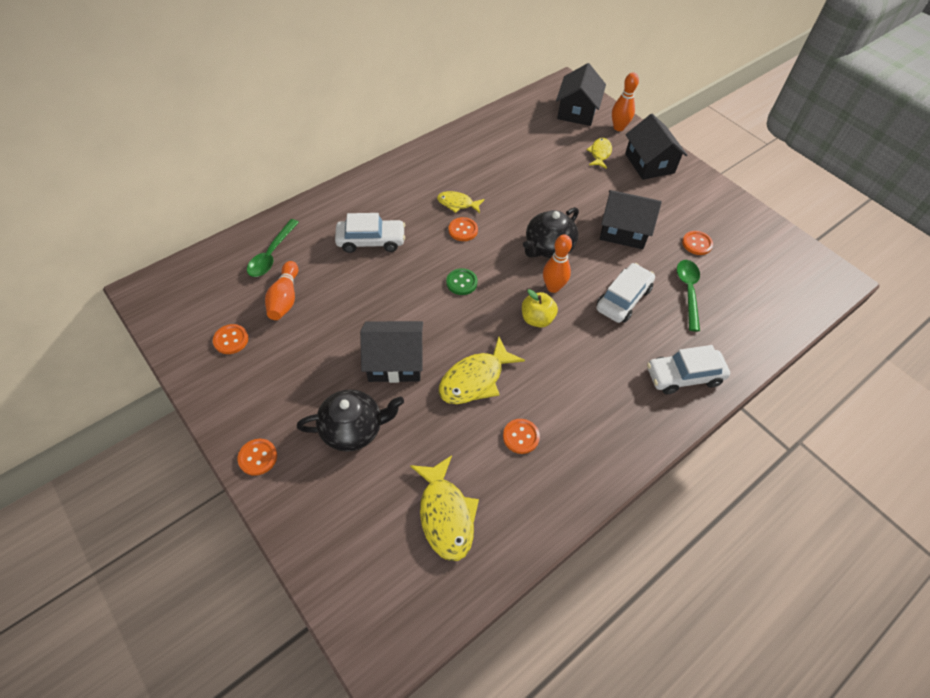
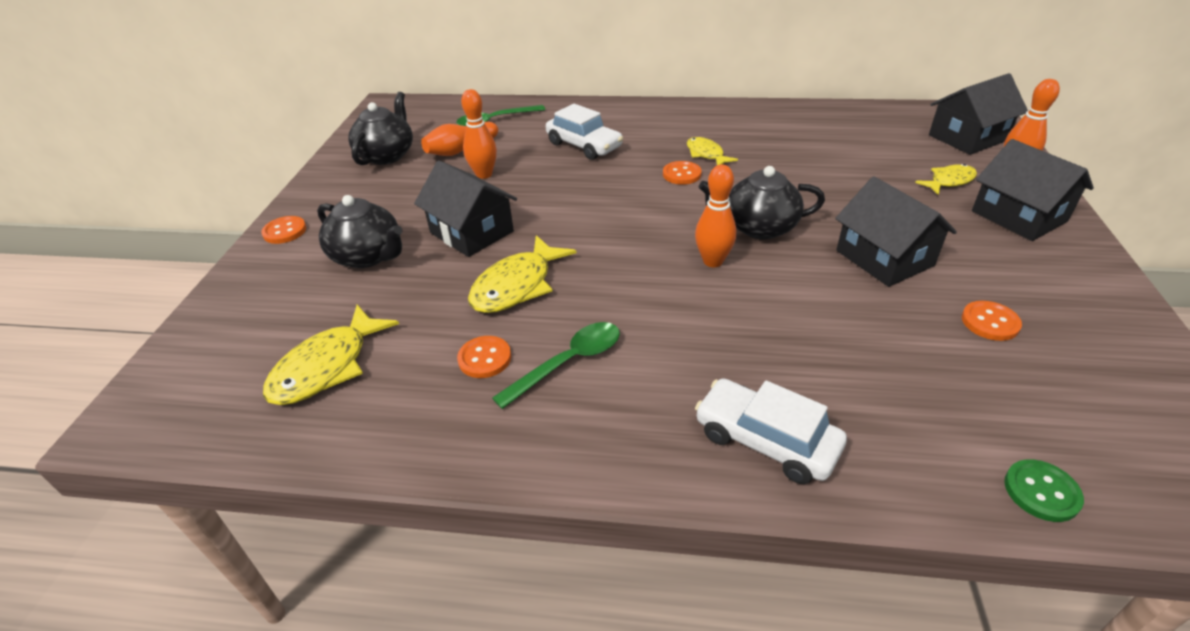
camera: 50 degrees right, 15 degrees down
(231, 340) = (387, 155): orange button -> black teapot
(335, 310) = (484, 174): none -> orange bowling pin
(461, 282) = (620, 210): green button -> green button (1041, 492)
(475, 379) = (517, 286): yellow fish -> yellow fish turned 60 degrees counterclockwise
(537, 319) = (653, 276): yellow apple -> none
(623, 299) = (789, 317): white car -> none
(649, 163) = (1018, 216): black house -> black house turned 60 degrees counterclockwise
(688, 291) = (903, 361): green spoon -> green spoon (569, 362)

